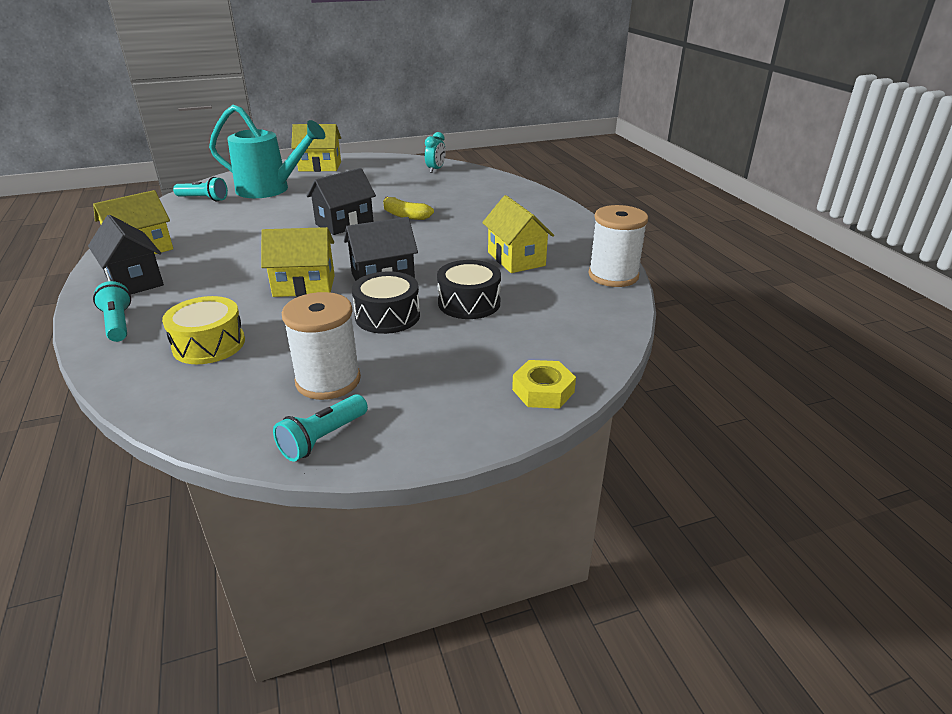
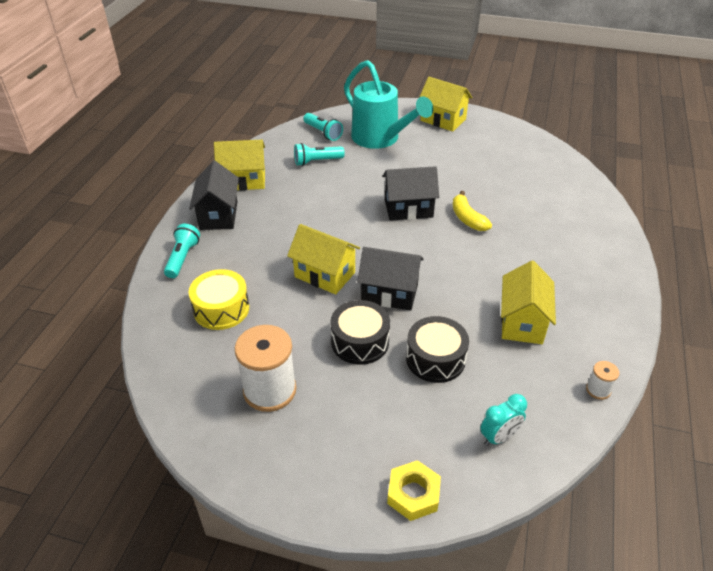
camera: 35 degrees right, 10 degrees up
(323, 438) = (227, 446): turquoise flashlight -> turquoise flashlight (317, 161)
(435, 170) = (546, 161): turquoise clock -> turquoise clock (499, 437)
(613, 276) = (598, 390): white spool -> white spool, size x0.46

